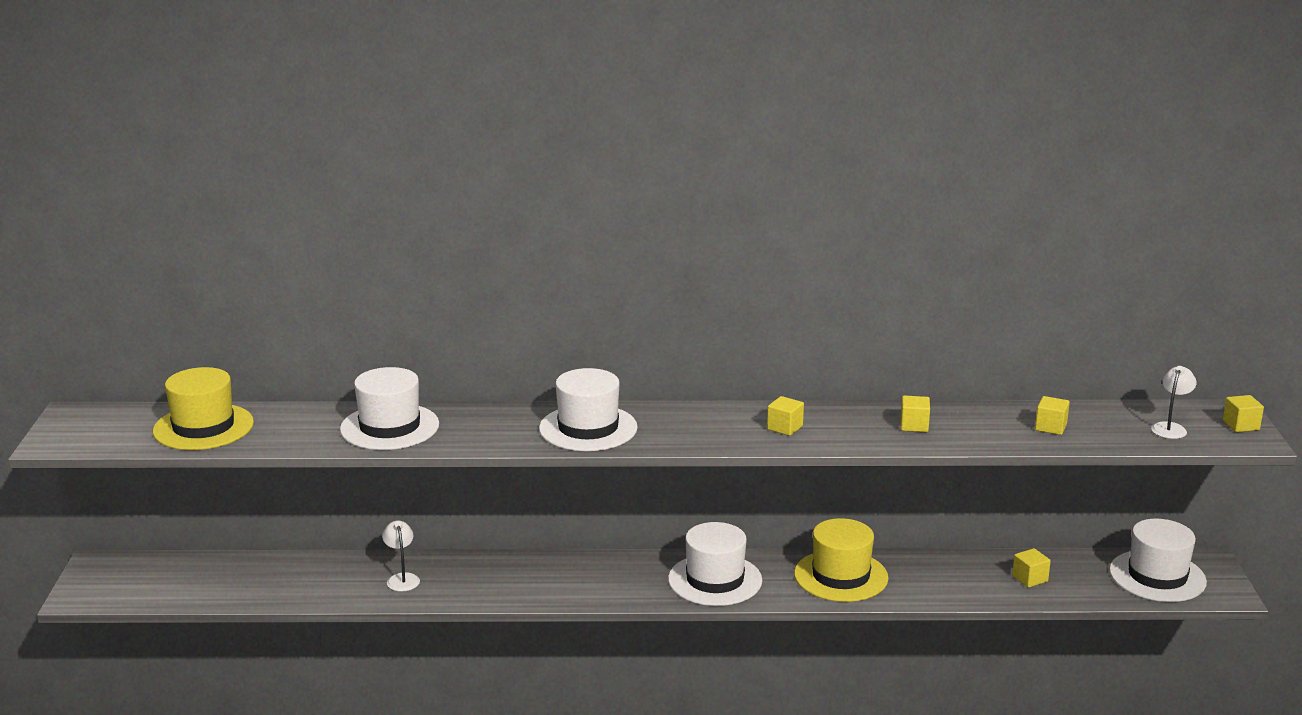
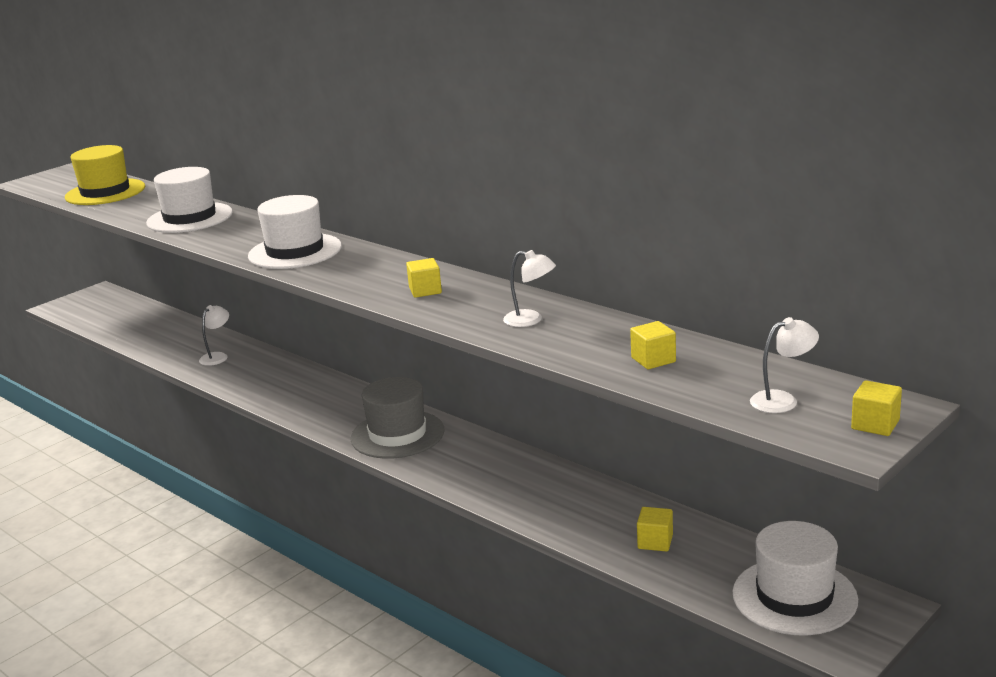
camera: 45 degrees right, 0 degrees up
(715, 580) = (397, 434): white hat -> grey hat
(841, 576) = (494, 470): yellow hat -> none
(914, 425) = (530, 320): yellow cube -> white lamp

